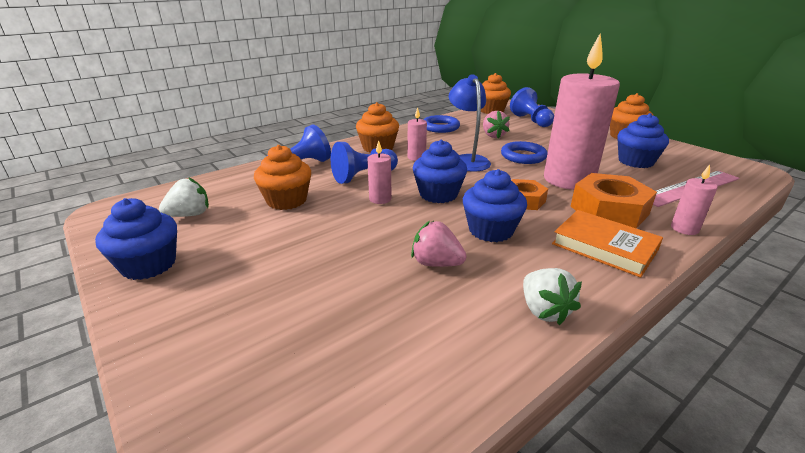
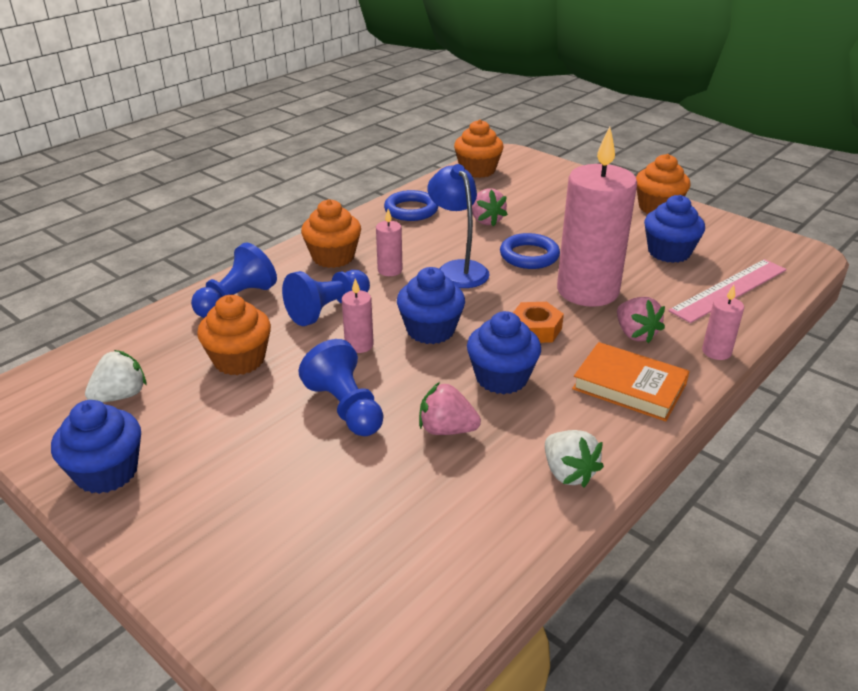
camera: 10 degrees left, 5 degrees up
(531, 120) = (534, 187): blue pawn -> blue pawn (346, 408)
(609, 210) = (635, 334): orange nut -> pink strawberry

